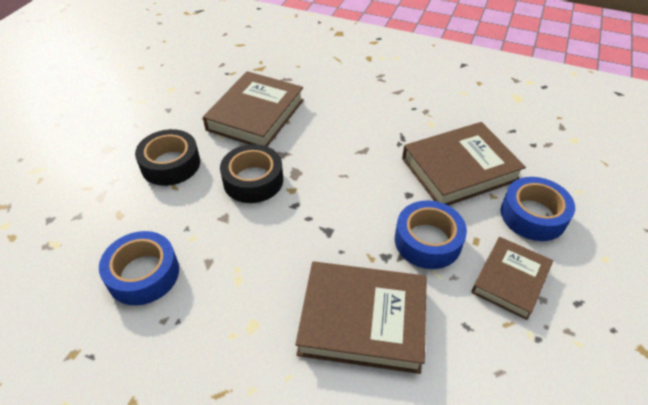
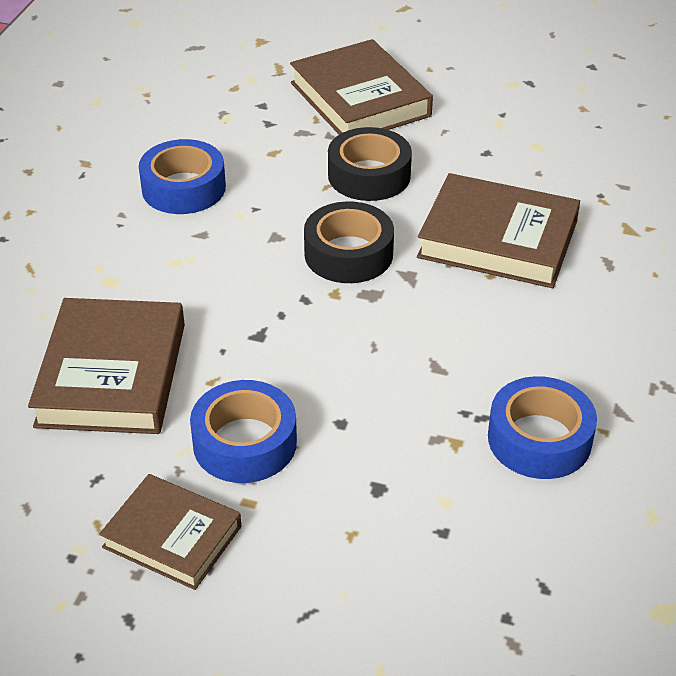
camera: 85 degrees right, 5 degrees down
(459, 169) = (412, 492): brown book -> brown book (360, 99)
(533, 215) = (309, 587): blue tape -> blue tape (539, 439)

